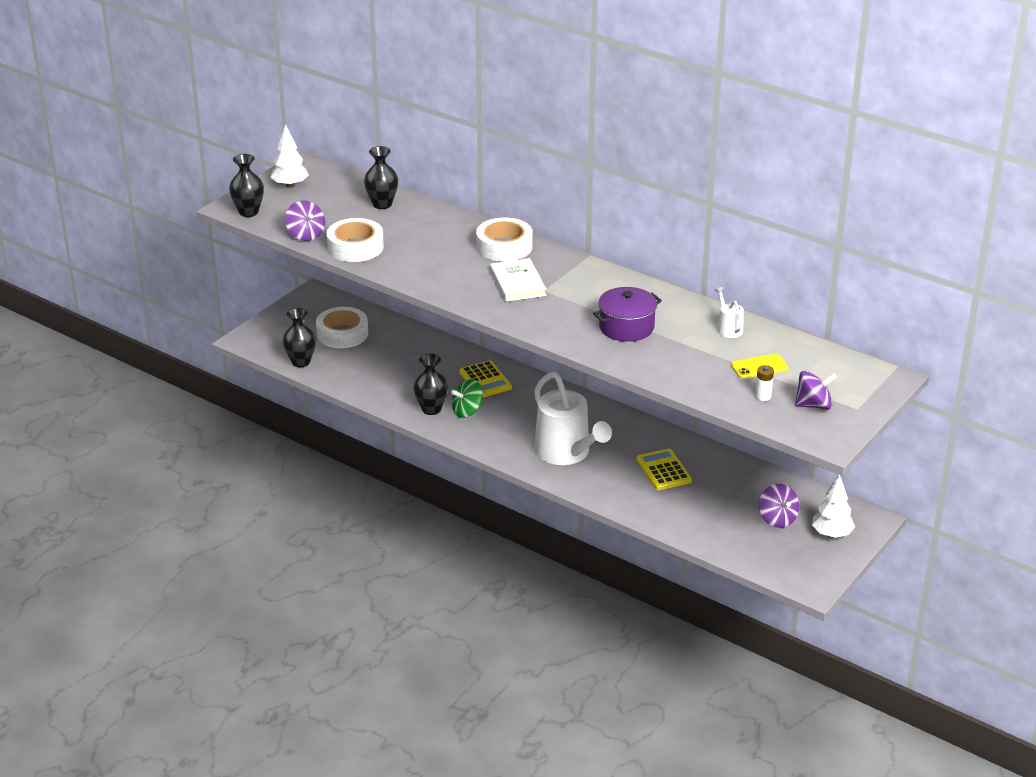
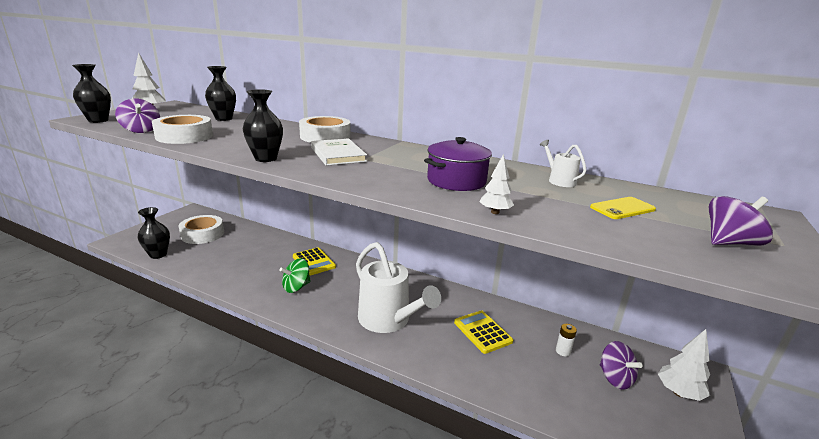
camera: 10 degrees left, 10 degrees down
(431, 409) = (264, 287): black vase -> black vase (266, 158)
(643, 368) = (495, 212): none -> white tree
(763, 396) = (659, 236): white battery -> white battery (563, 351)

